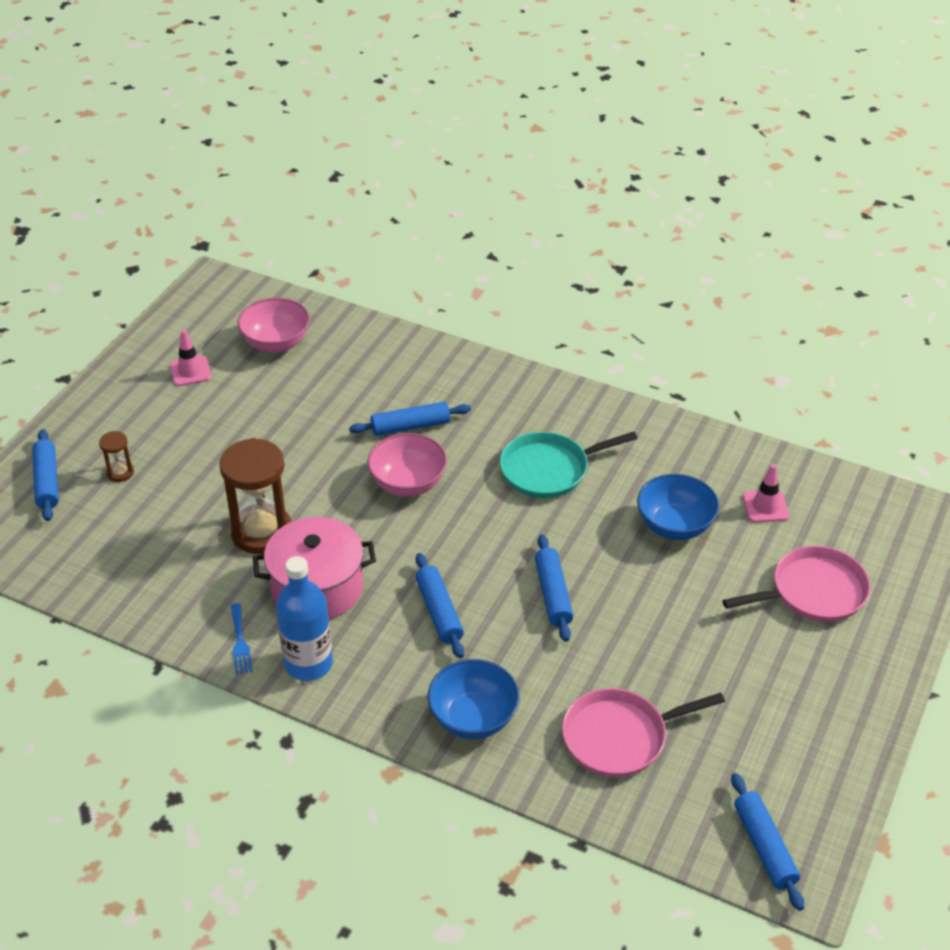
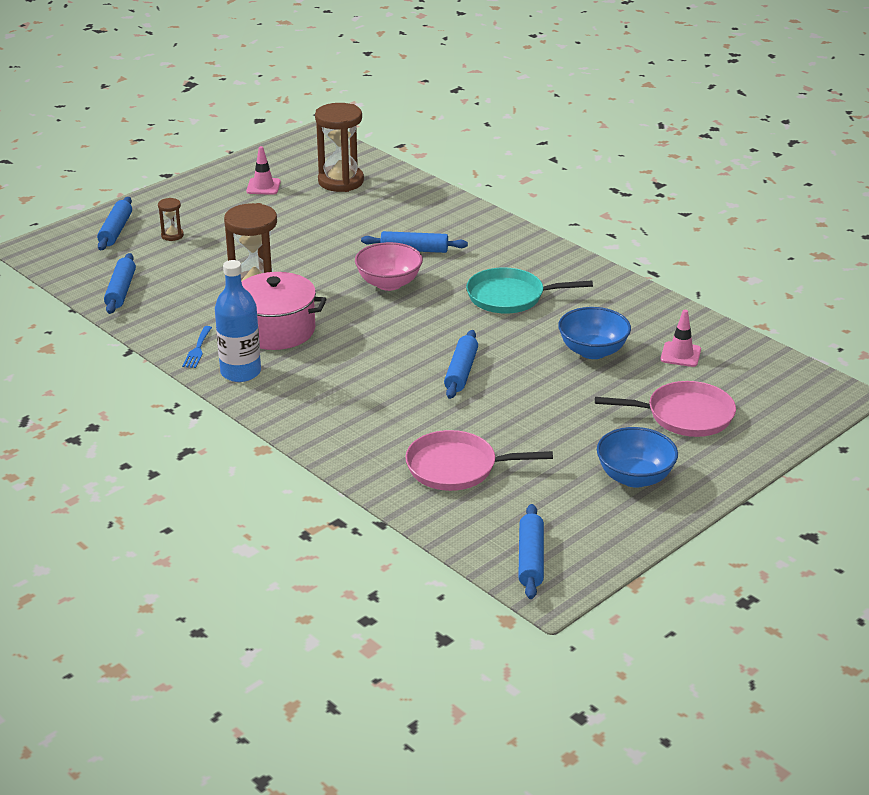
camera: 20 degrees right, 10 degrees down
(276, 343) = (341, 181): pink bowl -> brown hourglass
(439, 611) = (362, 363): blue rolling pin -> blue rolling pin (121, 291)
(473, 718) = (346, 431): blue bowl -> blue bowl (634, 477)

